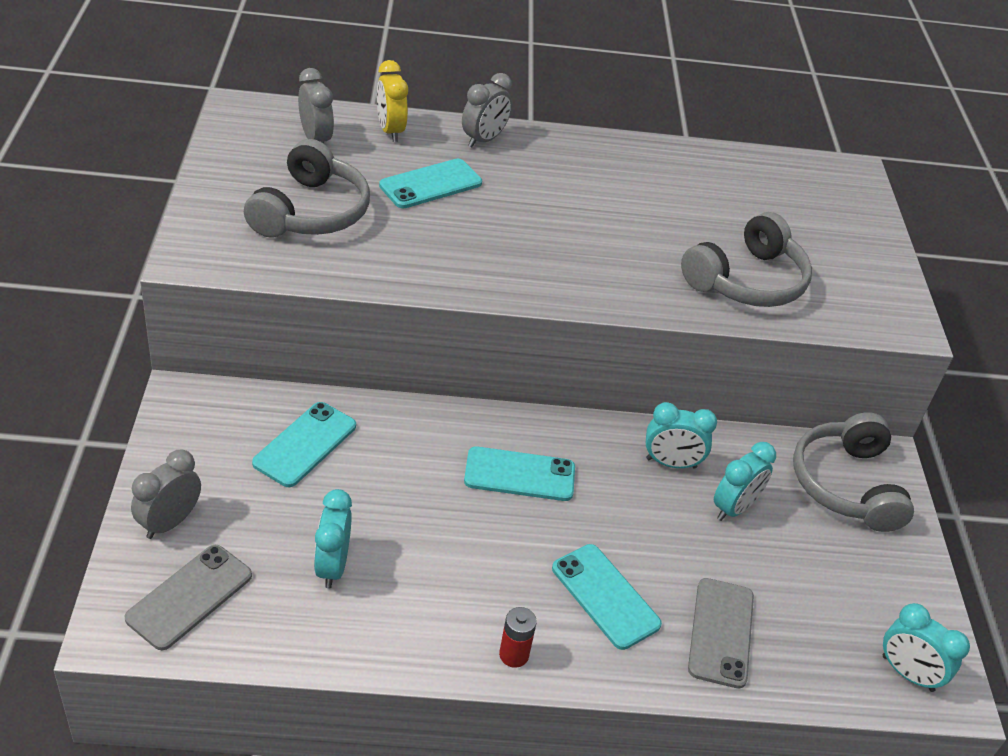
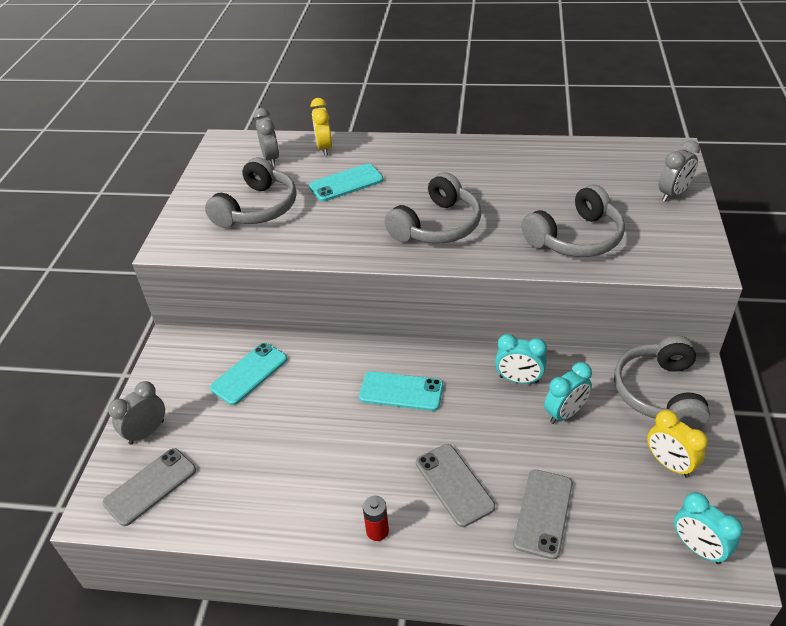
camera: 15 degrees right, 0 degrees up
(332, 566) = (254, 463): turquoise clock -> none
(484, 140) = (390, 149): grey clock -> grey clock (673, 194)
(566, 253) = (437, 226): none -> grey headphones
(605, 596) = (454, 484): turquoise phone -> grey phone
(866, 573) = (669, 464): none -> yellow clock

